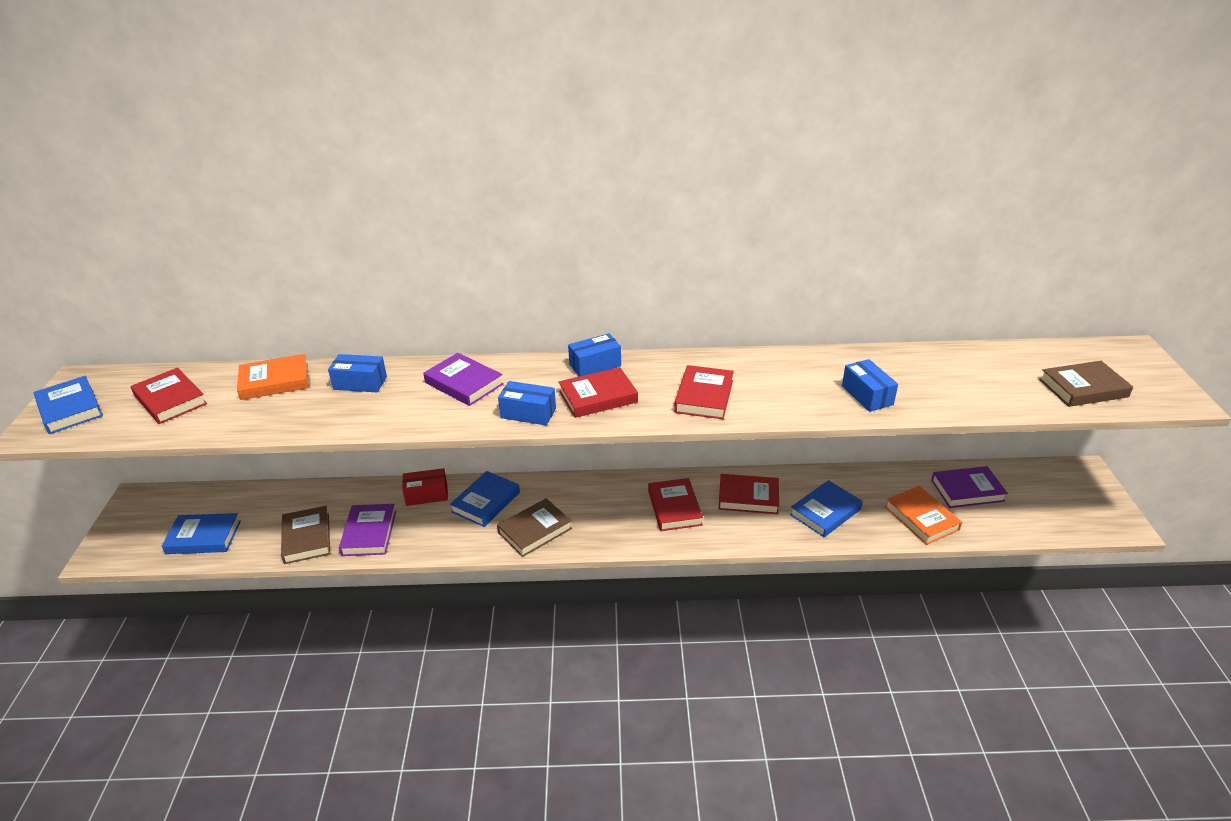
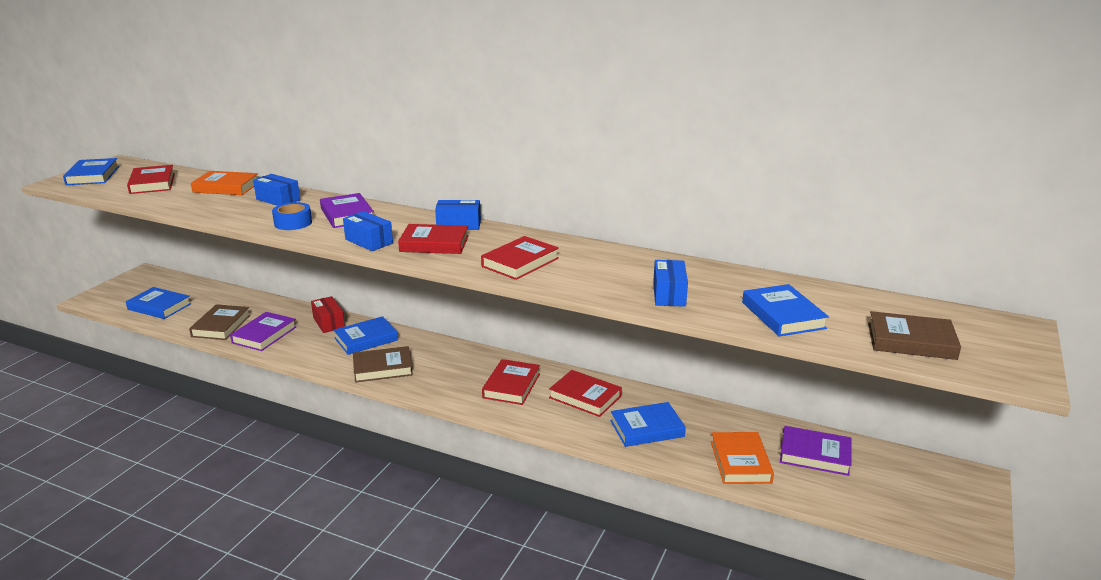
camera: 25 degrees right, 10 degrees down
(416, 411) = (293, 223): none -> blue tape
(427, 495) = (329, 322): red box -> red box turned 45 degrees clockwise
(973, 390) = (783, 315): none -> blue book

